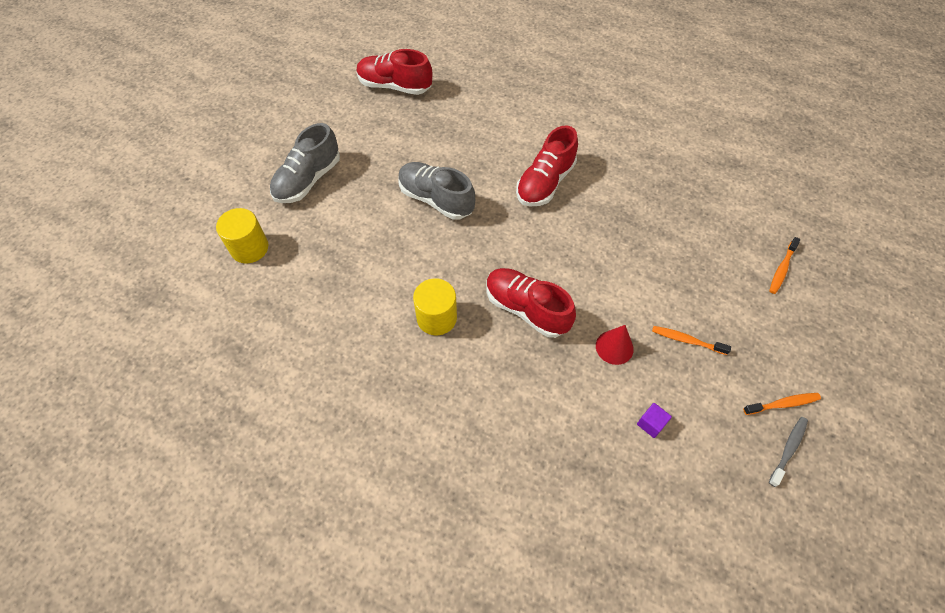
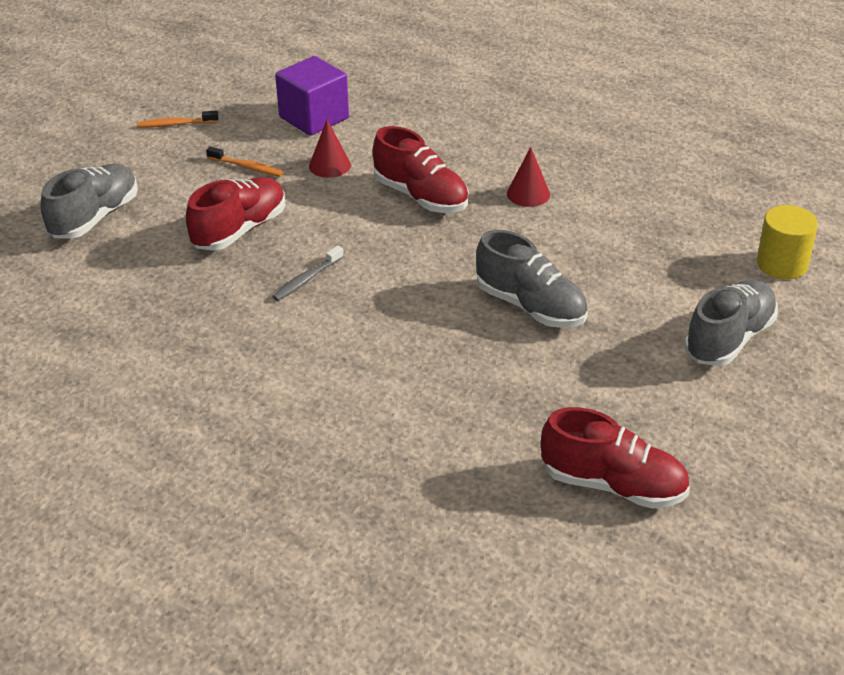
camera: 175 degrees left, 20 degrees down
(436, 318) = (528, 194): yellow cylinder -> red cone
(545, 182) = (366, 320): red shoe -> red shoe (239, 230)
(651, 424) = (314, 118): purple cube -> purple cube, size x2.39
(782, 269) = (95, 217): orange toothbrush -> grey shoe
(788, 449) = (191, 100): grey toothbrush -> grey toothbrush (306, 279)

